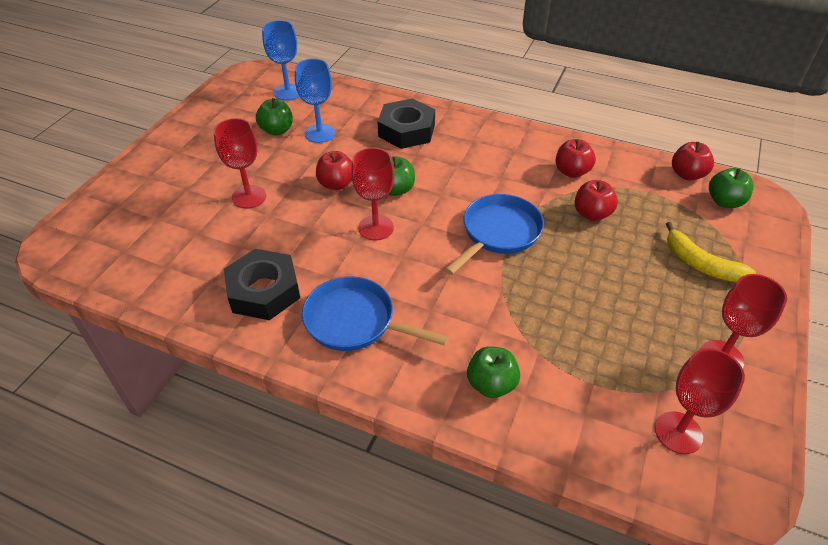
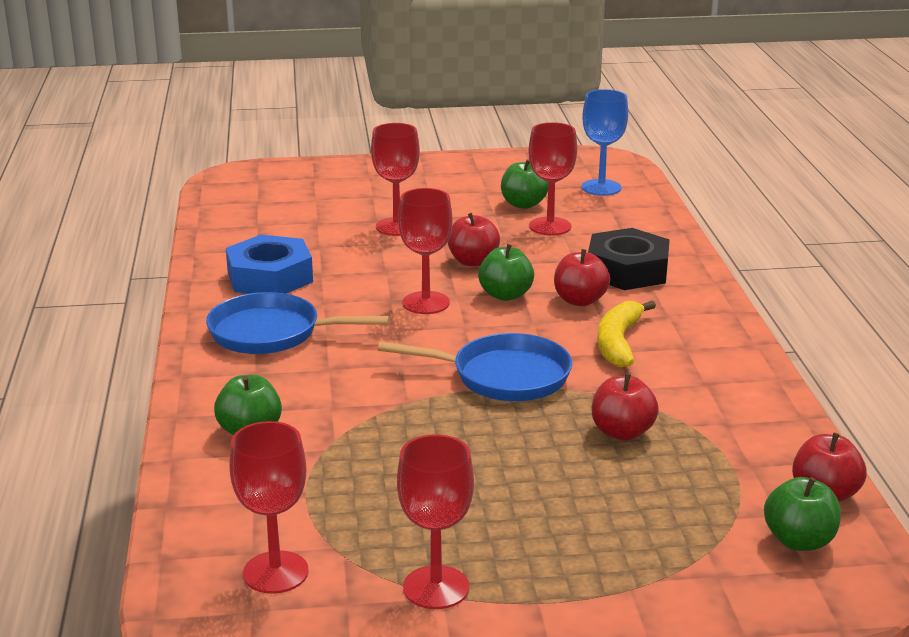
camera: 60 degrees right, 20 degrees down
(264, 291) = (270, 277): black nut -> blue nut
(320, 133) = (550, 226): blue goblet -> red goblet
(355, 321) = (272, 333): blue pan -> blue pan turned 75 degrees counterclockwise
(572, 172) = (697, 398): red apple -> red apple (580, 300)
(701, 264) = (616, 541): yellow banana -> yellow banana (618, 342)

